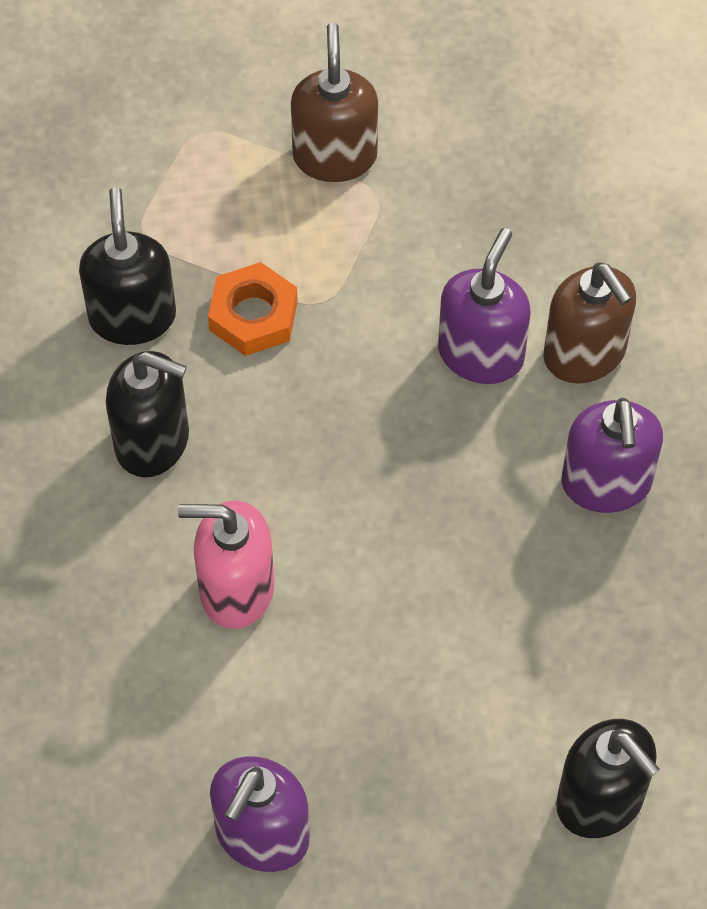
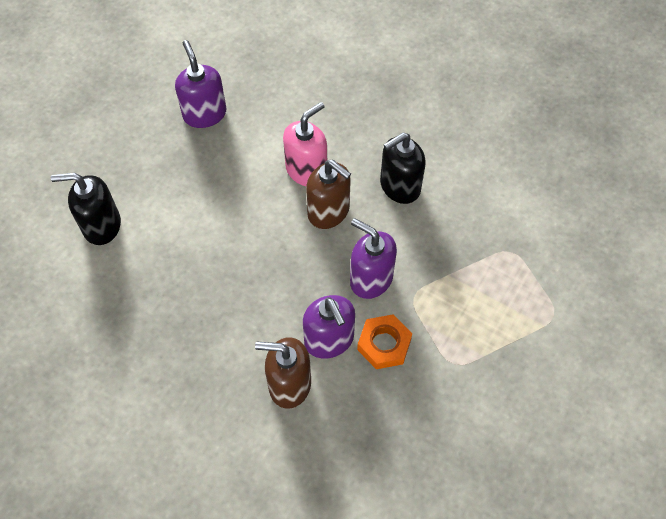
camera: 130 degrees right, 0 degrees up
(132, 316) = (469, 219): black soap dispenser -> none
(253, 315) = (430, 264): orange nut -> orange nut (384, 344)
(335, 156) = (493, 363): brown soap dispenser -> brown soap dispenser (329, 211)
(606, 484) = (220, 338): purple soap dispenser -> purple soap dispenser (371, 279)

